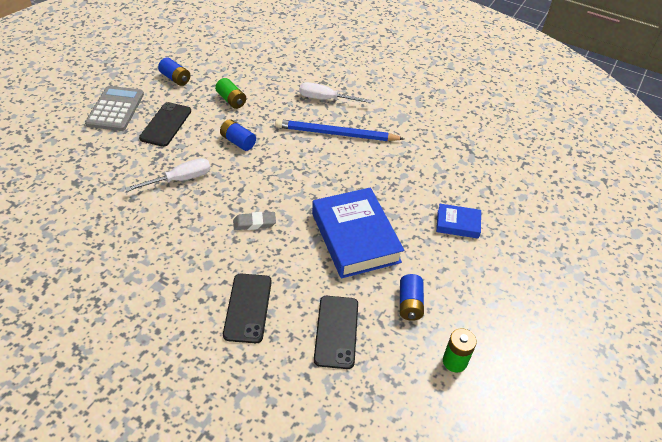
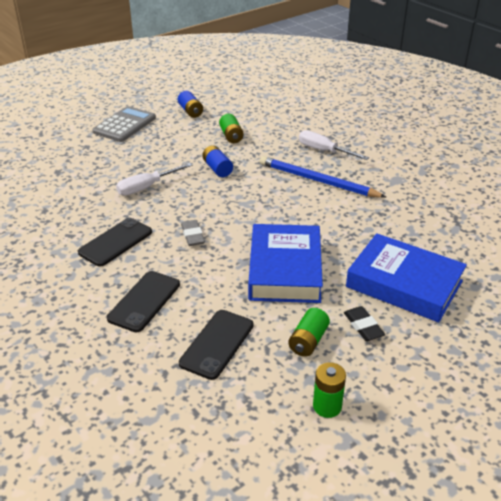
camera: 25 degrees right, 10 degrees down
(166, 124) = (160, 144): black phone -> black phone (115, 242)
(180, 179) = (147, 187): white screwdriver -> white screwdriver turned 150 degrees clockwise
(254, 223) = (193, 235): grey eraser -> grey eraser turned 60 degrees clockwise
(410, 304) = (308, 341): blue battery -> green battery
(446, 275) = (363, 326): none -> black eraser
(457, 224) = (404, 284): blue book -> blue book, size x2.01

